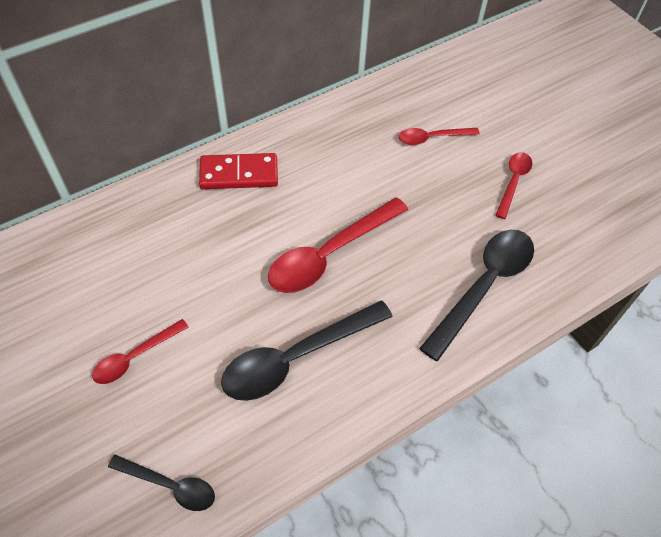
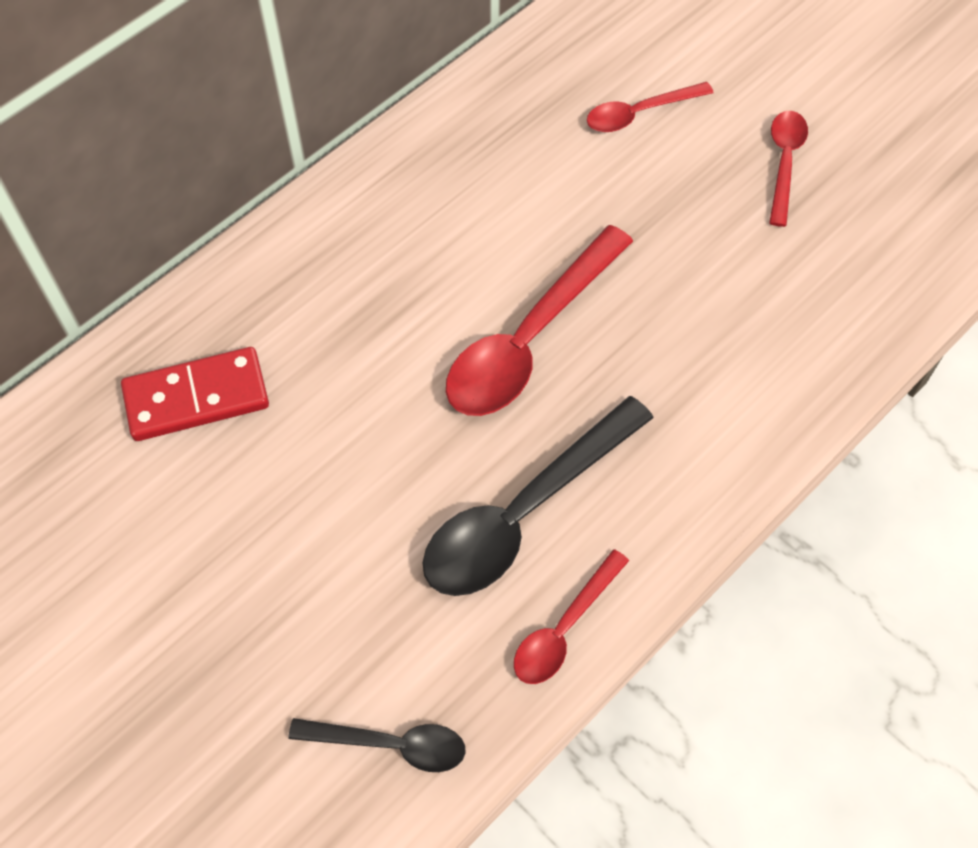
camera: 10 degrees left, 5 degrees up
(135, 357) = (274, 565): red spoon -> red spoon (564, 628)
(239, 174) = (346, 235): red domino -> red domino (196, 397)
(483, 286) = (778, 341): black spoon -> none

